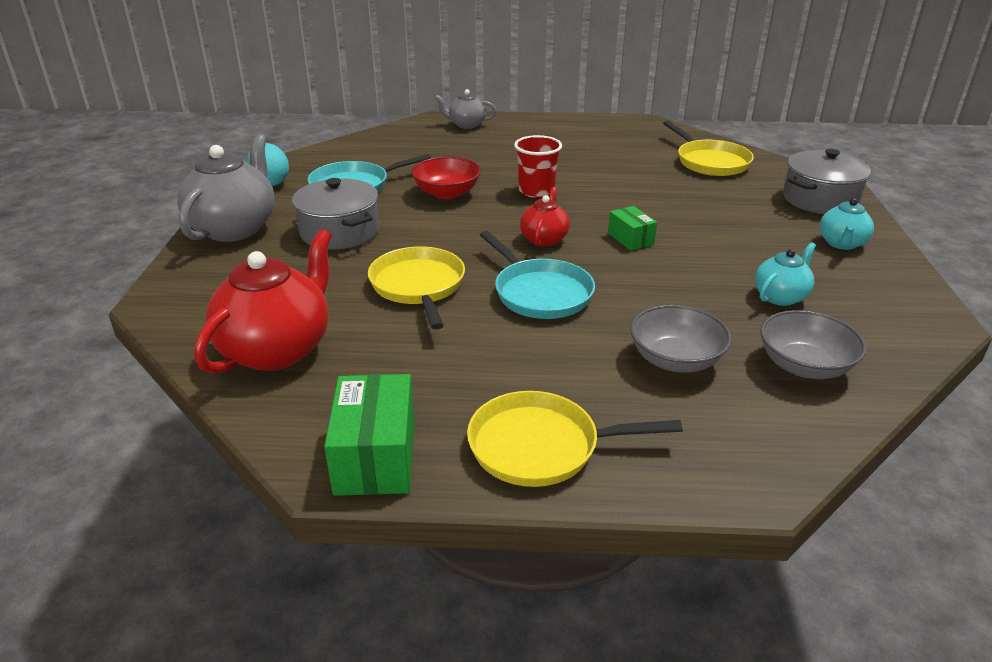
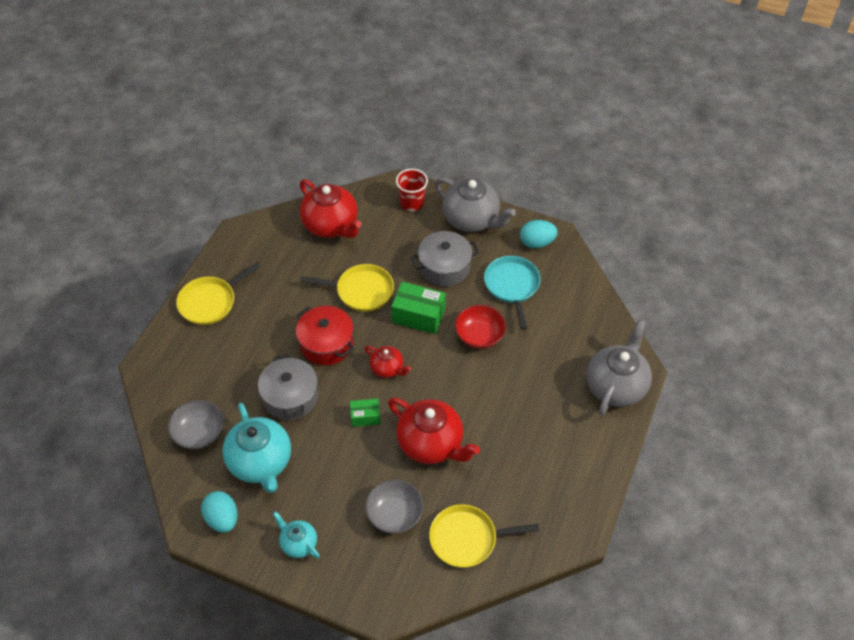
camera: 110 degrees right, 20 degrees up
(375, 456) = (237, 247): green box -> green box (418, 316)
(466, 125) = (616, 386): grey teapot -> grey teapot, size x1.88
(536, 191) = (461, 390): red cup -> red cup (412, 203)
(540, 293) = (326, 344): turquoise pan -> red pot
(541, 446) = (210, 302): yellow pan -> yellow pan turned 150 degrees counterclockwise
(625, 195) = (431, 444): none -> red teapot
(675, 360) = (235, 378): grey bowl -> grey bowl (394, 514)
(780, 296) = (260, 463): turquoise teapot -> turquoise teapot, size x1.88
(820, 200) = (365, 578): grey pot -> grey pot (290, 397)
(891, 303) = (222, 519): none -> turquoise egg

